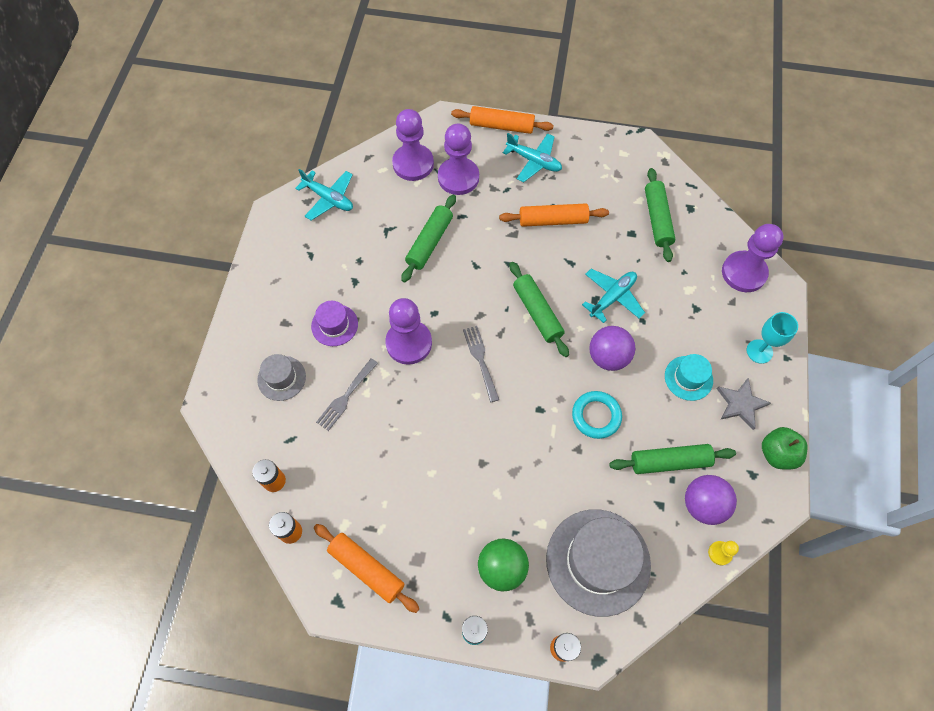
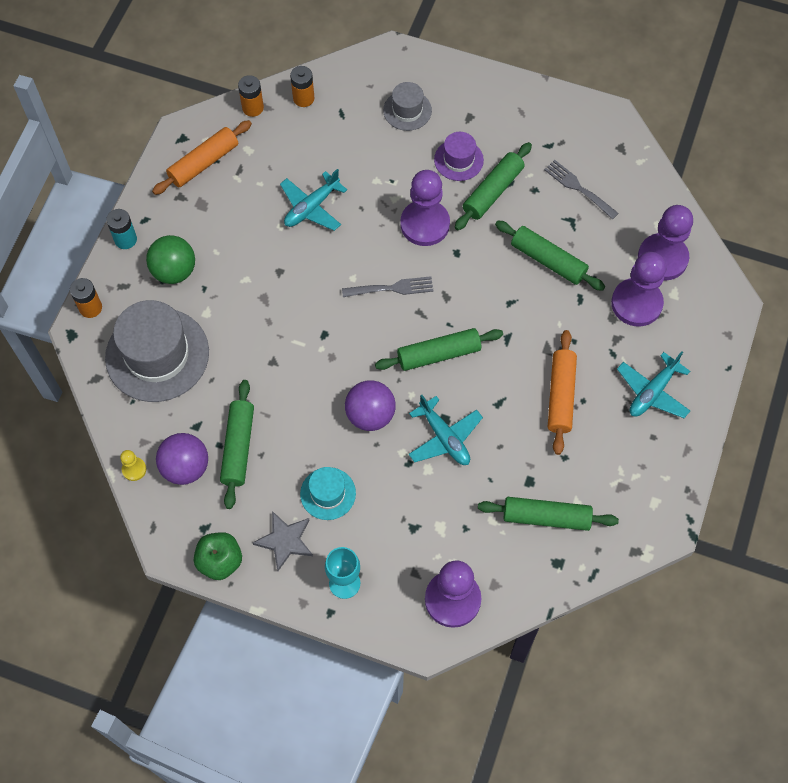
camera: 100 degrees right, 0 degrees up
(329, 198) = (621, 168): turquoise plane -> turquoise plane (311, 207)
(346, 396) = (376, 162): grey fork -> grey fork (578, 188)
(365, 293) = (492, 191): none -> green rolling pin
(501, 126) = (713, 365): orange rolling pin -> none
(596, 416) = (304, 387): turquoise ring -> none

